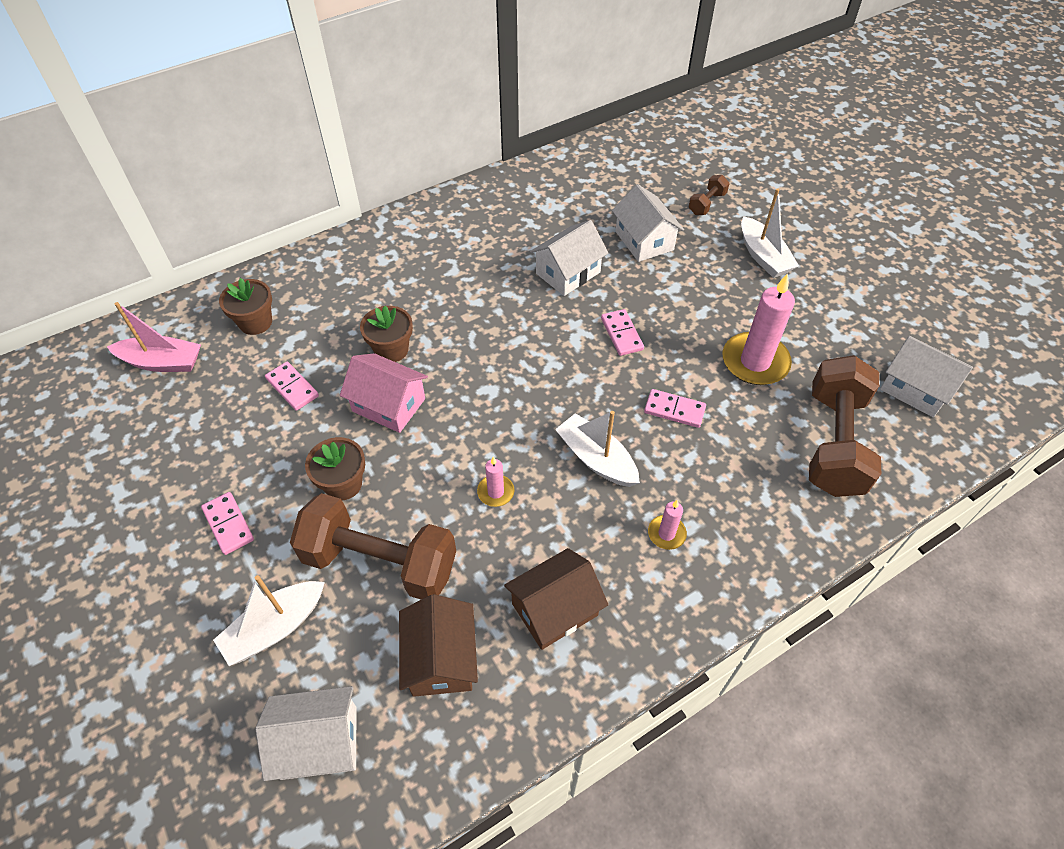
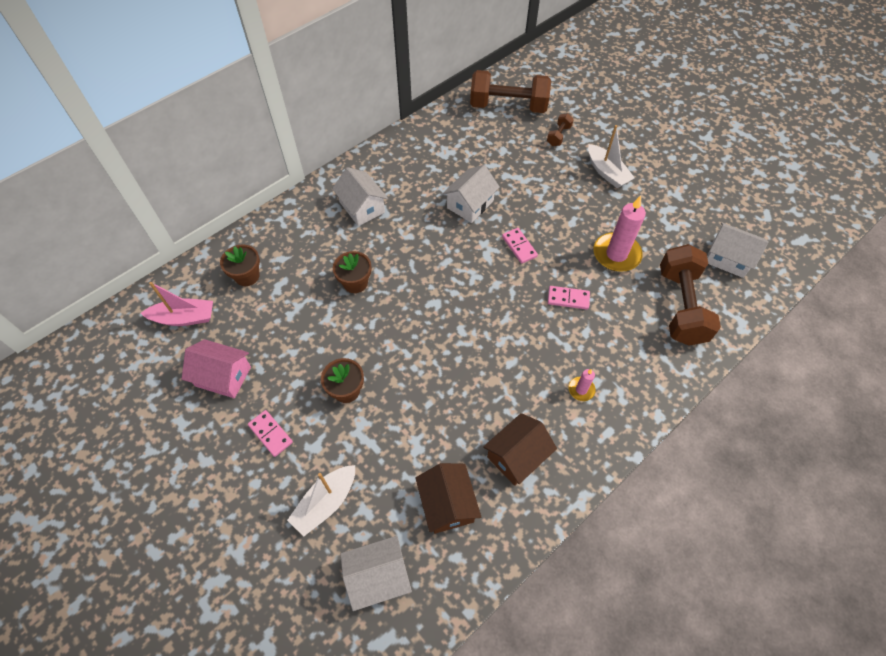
camera: 10 degrees left, 5 degrees up
(292, 387) = (289, 323): pink domino -> none
(380, 562) = (387, 443): brown dumbbell -> brown dumbbell (508, 106)
(389, 405) = (364, 325): pink house -> pink house (223, 376)
(495, 492) = (457, 379): pink candle -> none
(596, 459) = (522, 343): white boat -> none
(644, 241) = (520, 171): white house -> white house (362, 207)

